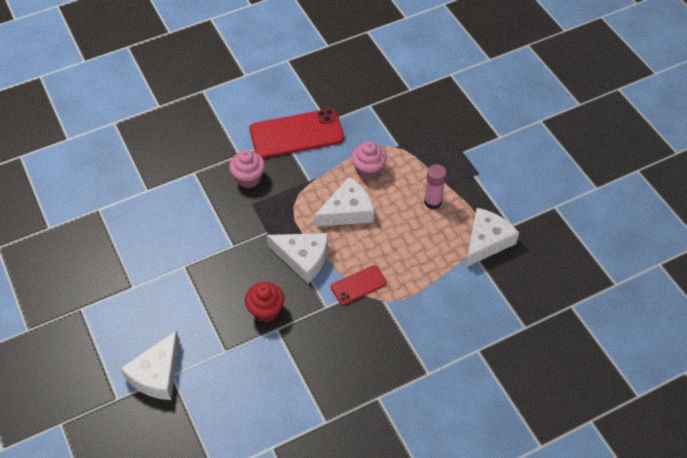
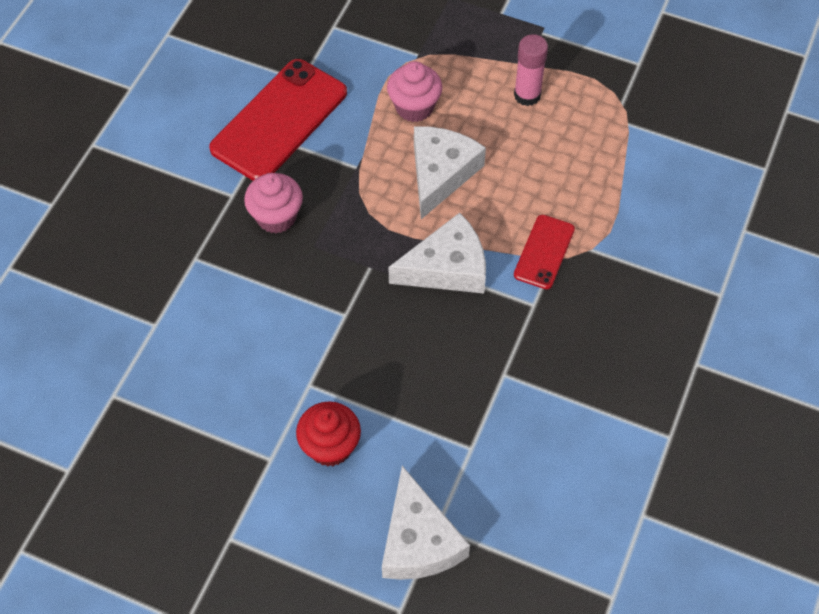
camera: 40 degrees left, 5 degrees up
(266, 311) = (469, 362): red cupcake -> red cupcake (330, 446)
(486, 241) = (631, 101): white cheese -> none

